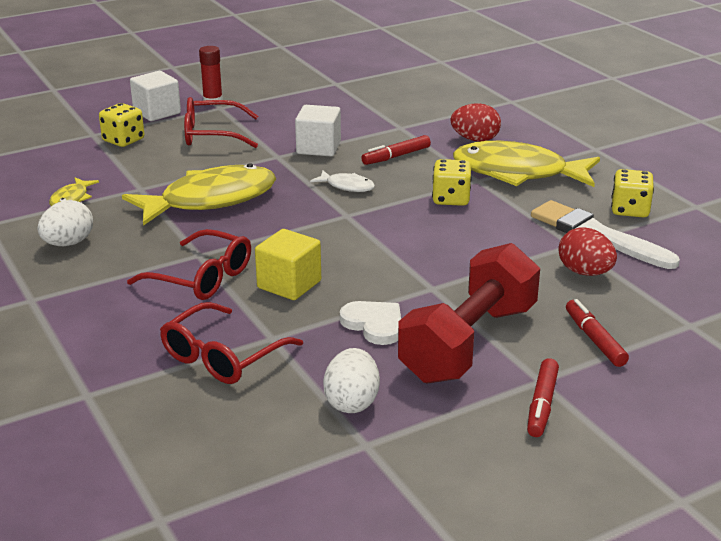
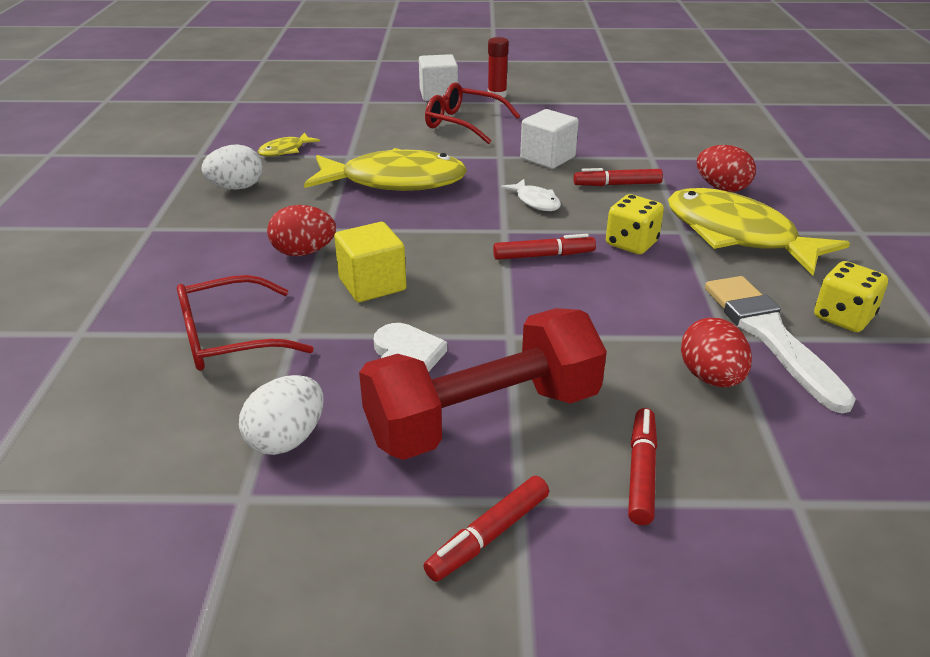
camera: 30 degrees right, 5 degrees up
(123, 140) = (384, 112): yellow dice -> none
(202, 278) = (304, 252): red glasses -> red egg
(396, 226) = (543, 255): none -> red marker

